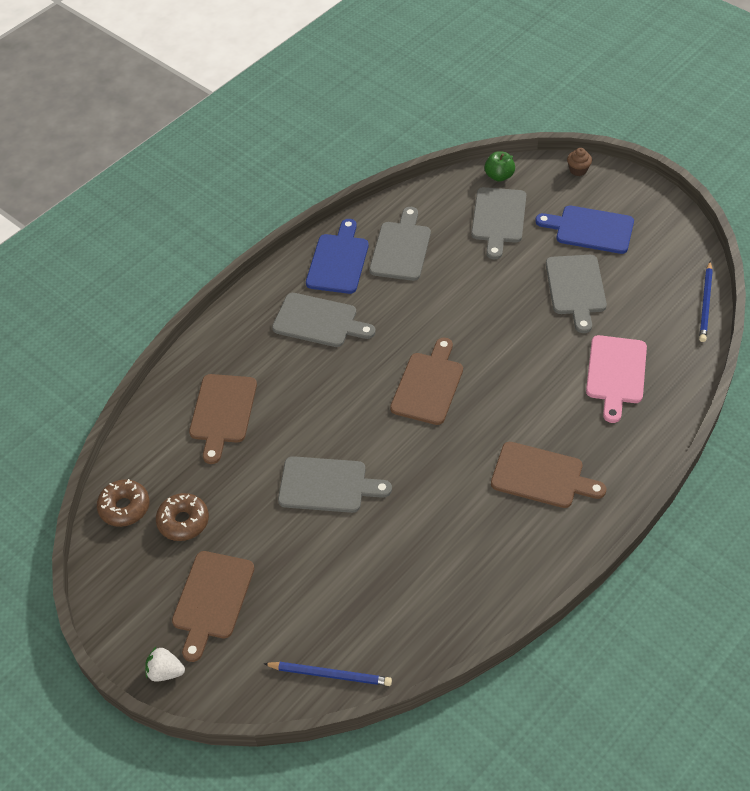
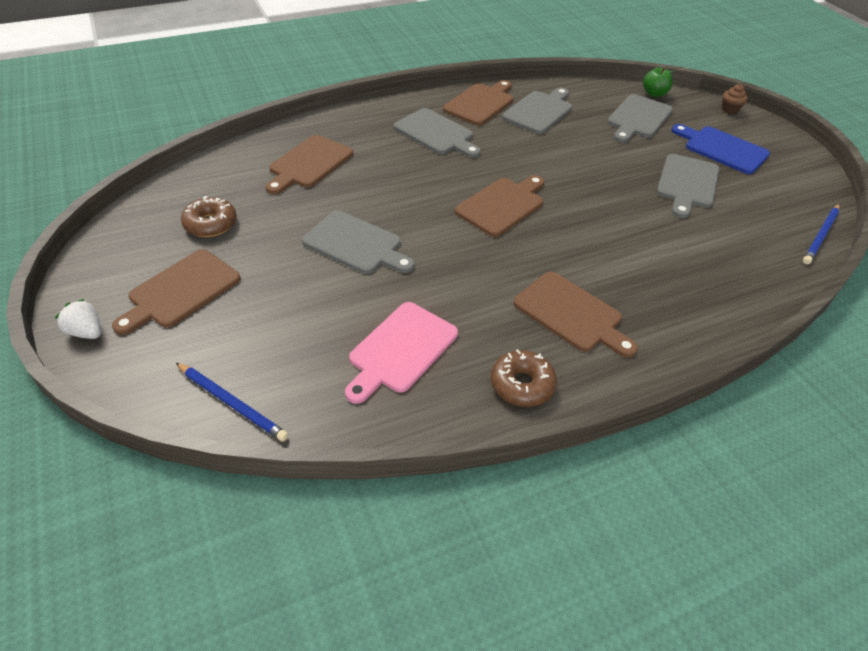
camera: 20 degrees right, 5 degrees down
(124, 507) = (173, 197): brown donut -> brown donut (522, 384)
(338, 261) = (480, 103): blue cutting board -> brown cutting board
(616, 373) = (697, 258): pink cutting board -> pink cutting board (400, 350)

